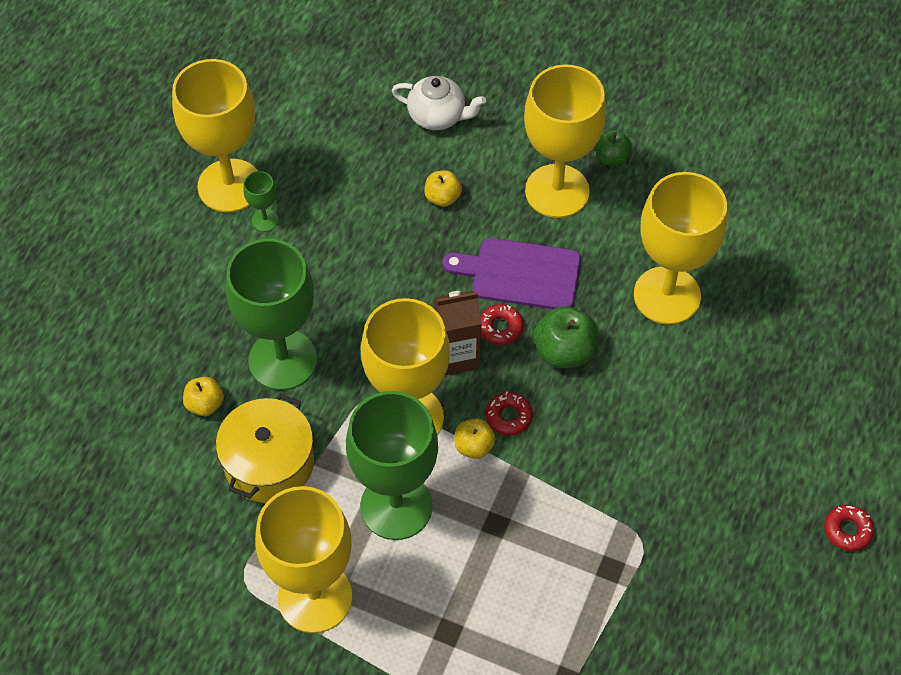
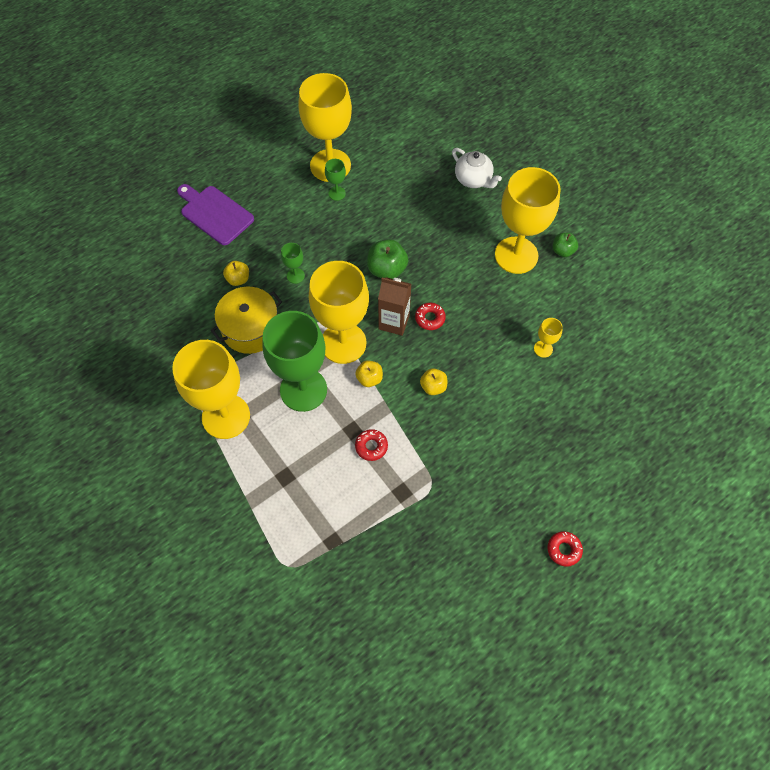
camera: 30 degrees right, 5 degrees up
(283, 360) = (295, 276): green goblet -> green goblet, size x0.41
(442, 197) = (445, 227): yellow apple -> yellow apple (433, 387)
(508, 416) = (401, 372): red donut -> red donut (371, 446)
(520, 274) = (462, 293): purple cutting board -> purple cutting board (215, 214)
(564, 351) = (458, 351): green apple -> green apple (387, 269)
(667, 295) = (543, 349): yellow goblet -> yellow goblet, size x0.41

